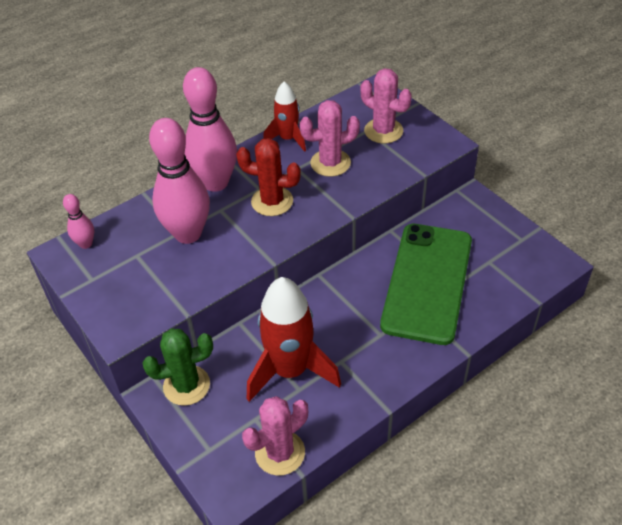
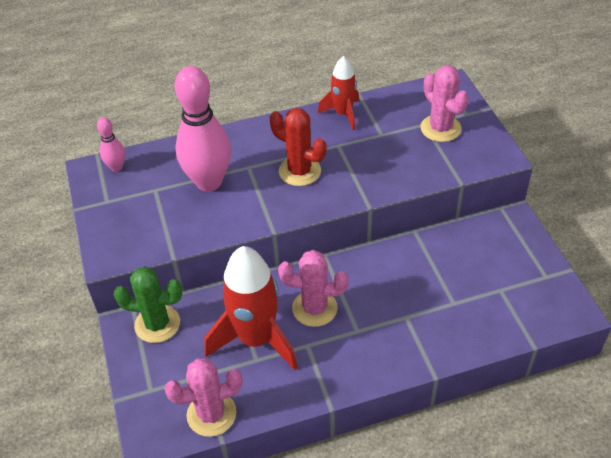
camera: 20 degrees right, 0 degrees up
(215, 183) = (256, 140): pink bowling pin -> none
(330, 163) = (373, 148): pink cactus -> pink cactus (314, 308)
(427, 282) = (427, 292): green phone -> none

